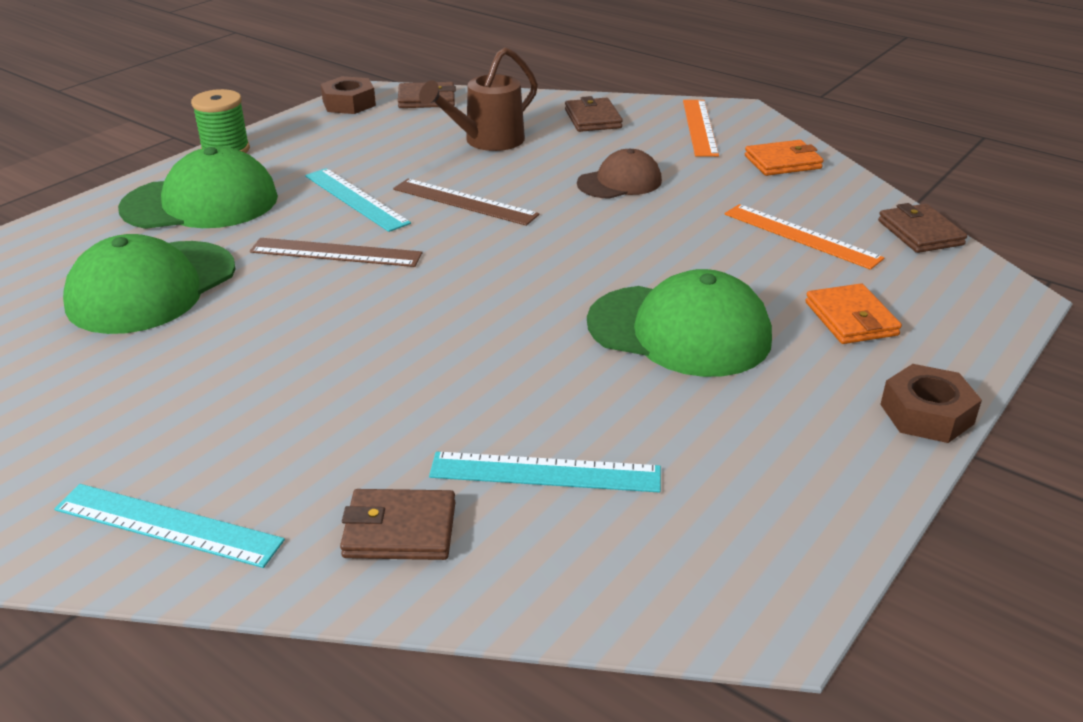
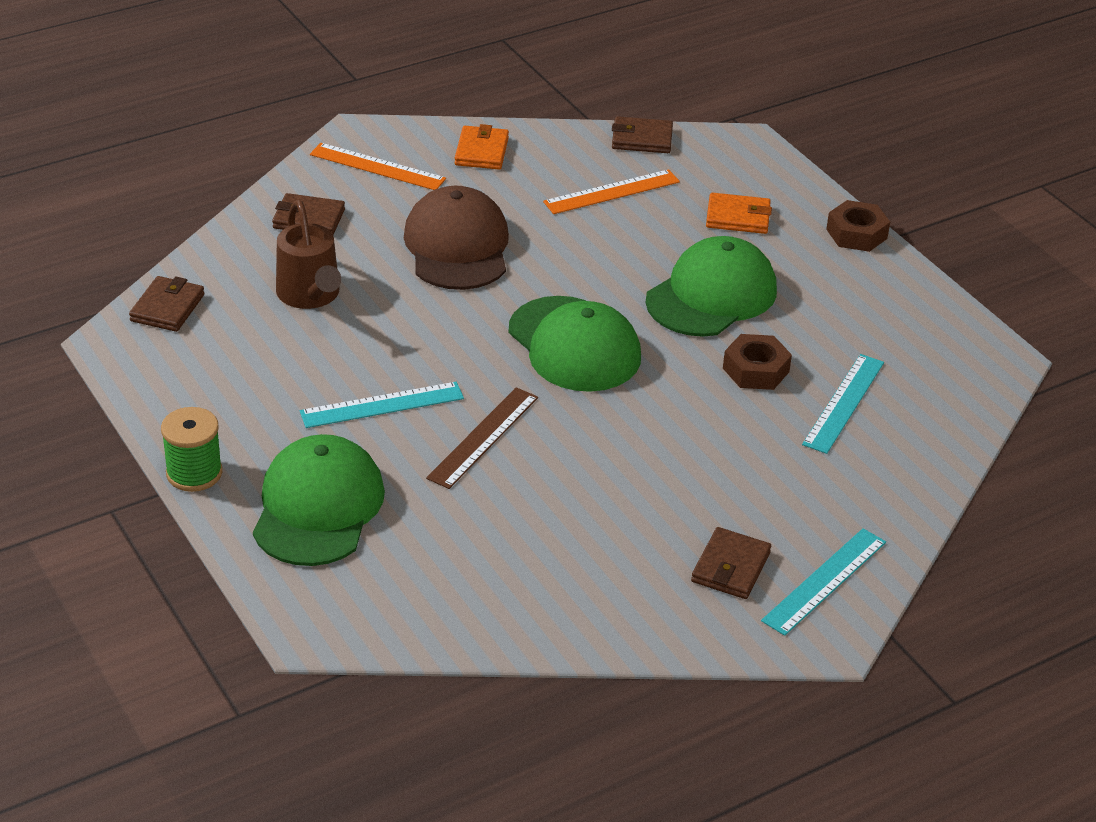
camera: 70 degrees left, 5 degrees up
(152, 287) = (479, 558): green cap -> green cap (574, 345)
(349, 103) = (132, 363): brown nut -> brown nut (756, 370)
(400, 530) = (873, 478): brown wallet -> brown wallet (730, 567)
(465, 202) = (434, 342): brown ruler -> none
(619, 182) = (457, 246): brown cap -> brown cap, size x1.67

